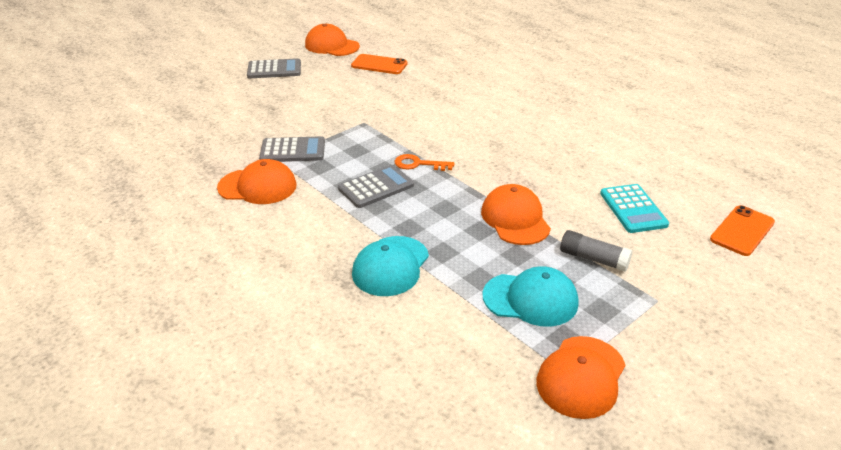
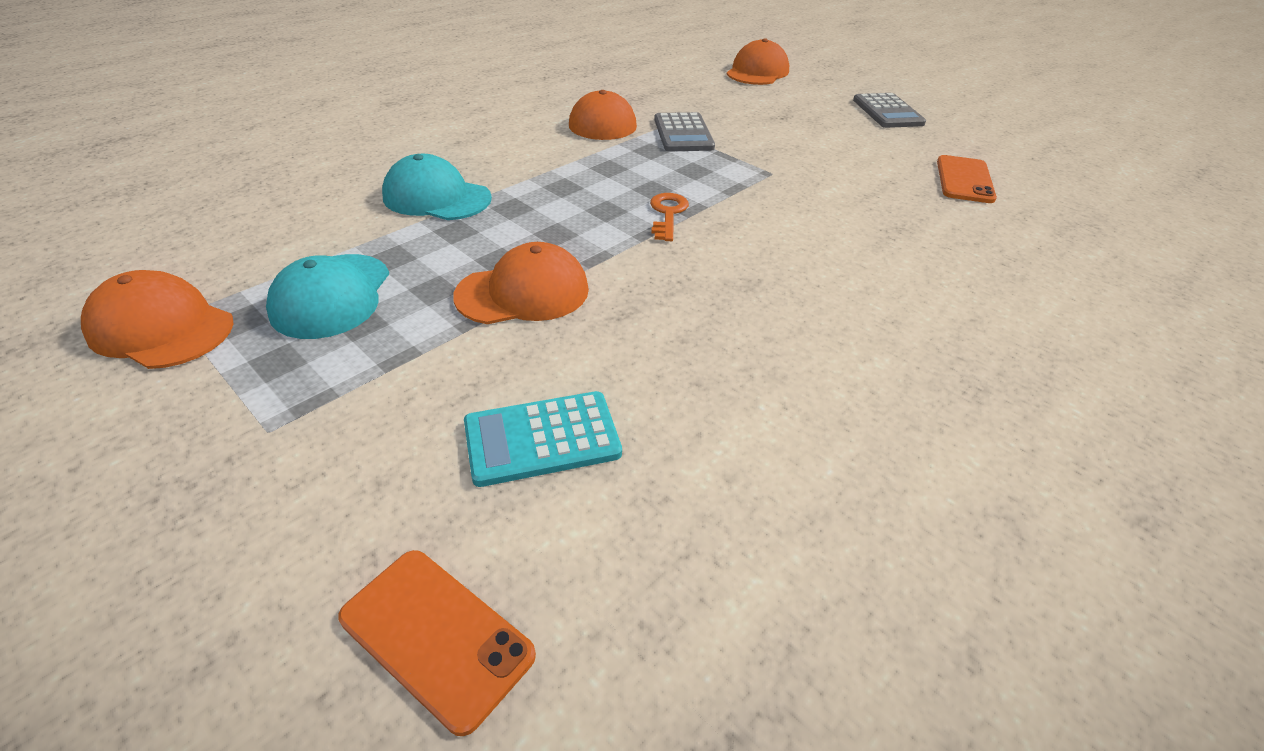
camera: 85 degrees right, 5 degrees up
(332, 46) = (998, 143): orange cap -> orange cap (757, 72)
(376, 187) = (605, 185): grey calculator -> none
(593, 259) = (402, 366): grey glue stick -> none

